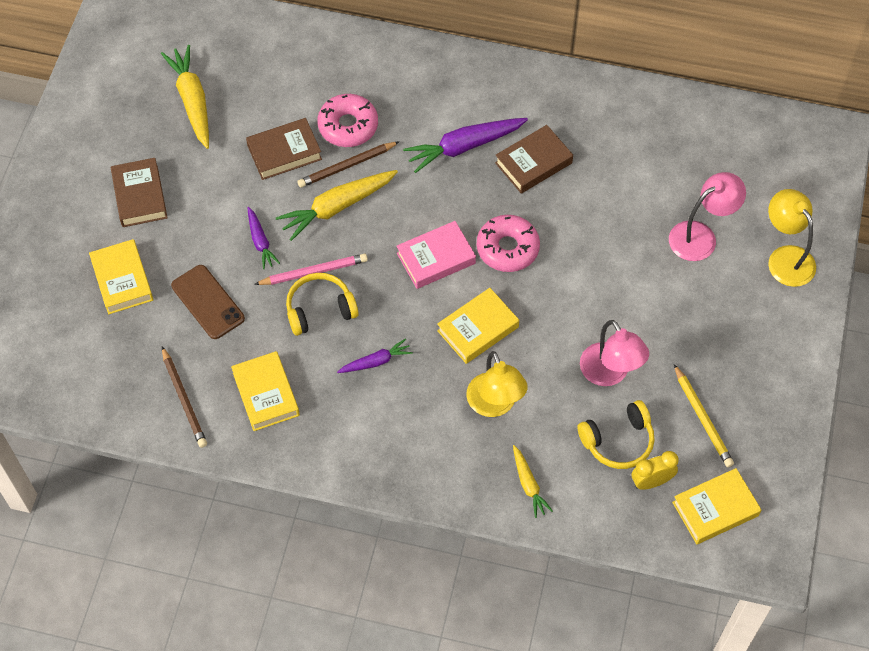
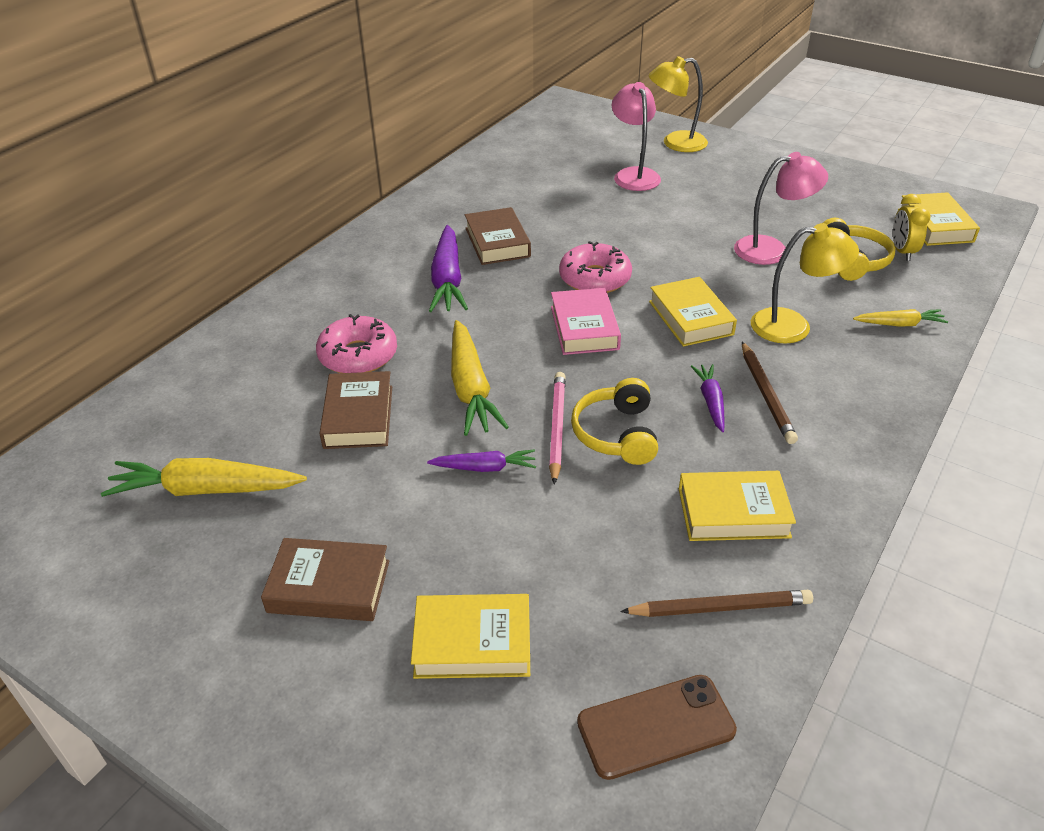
camera: 70 degrees left, 20 degrees down
(207, 302) = (559, 544): brown phone -> brown phone (656, 727)
(346, 166) = (416, 368): brown pencil -> brown pencil (766, 395)
(702, 418) = (834, 212): yellow pencil -> none

